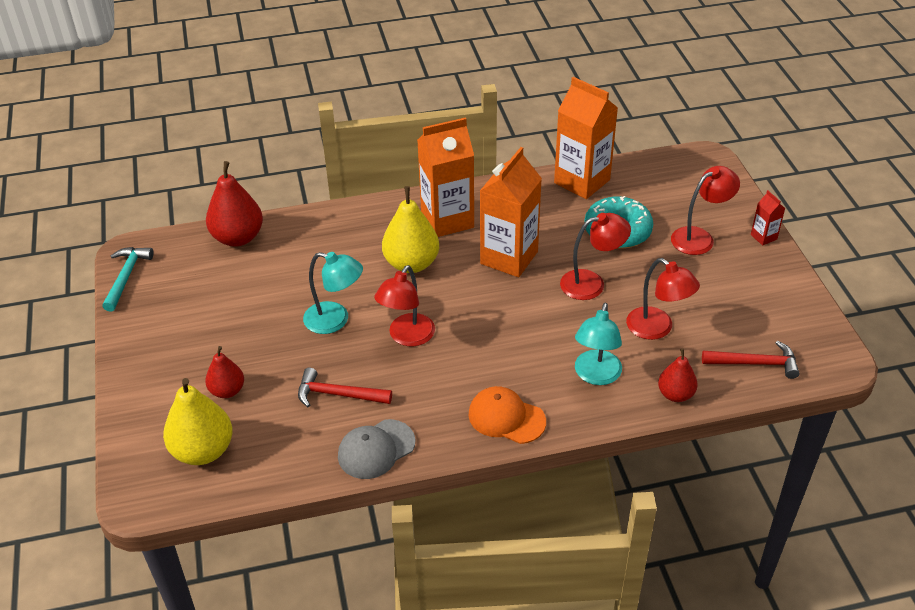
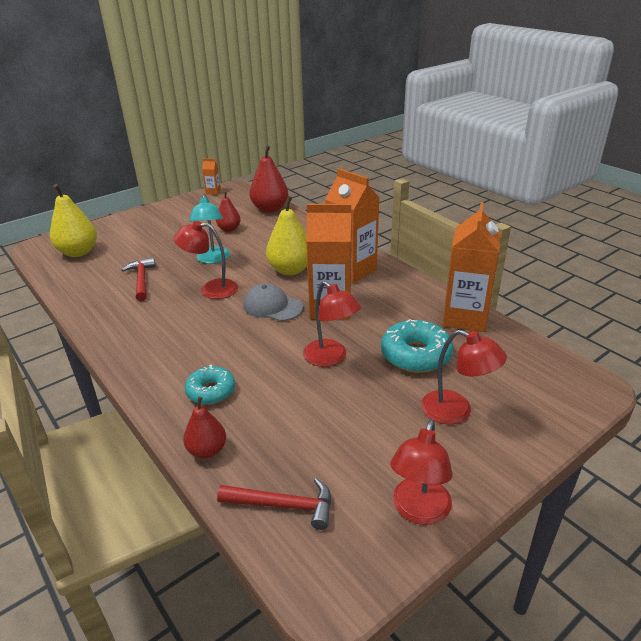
camera: 65 degrees right, 10 degrees down
(126, 277) = (213, 192): turquoise hammer -> orange carton
(227, 391) = (131, 245): red pear -> red pear (229, 229)
(376, 449) = (93, 308): grey cap -> grey cap (272, 306)
(506, 417) = (141, 356): orange cap -> none
(596, 375) = (211, 391): turquoise lamp -> turquoise donut
(657, 329) = (294, 414): red lamp -> red lamp (418, 511)
(755, 363) = (283, 505): red hammer -> red hammer turned 60 degrees counterclockwise
(763, 237) = (505, 464): red carton -> none

